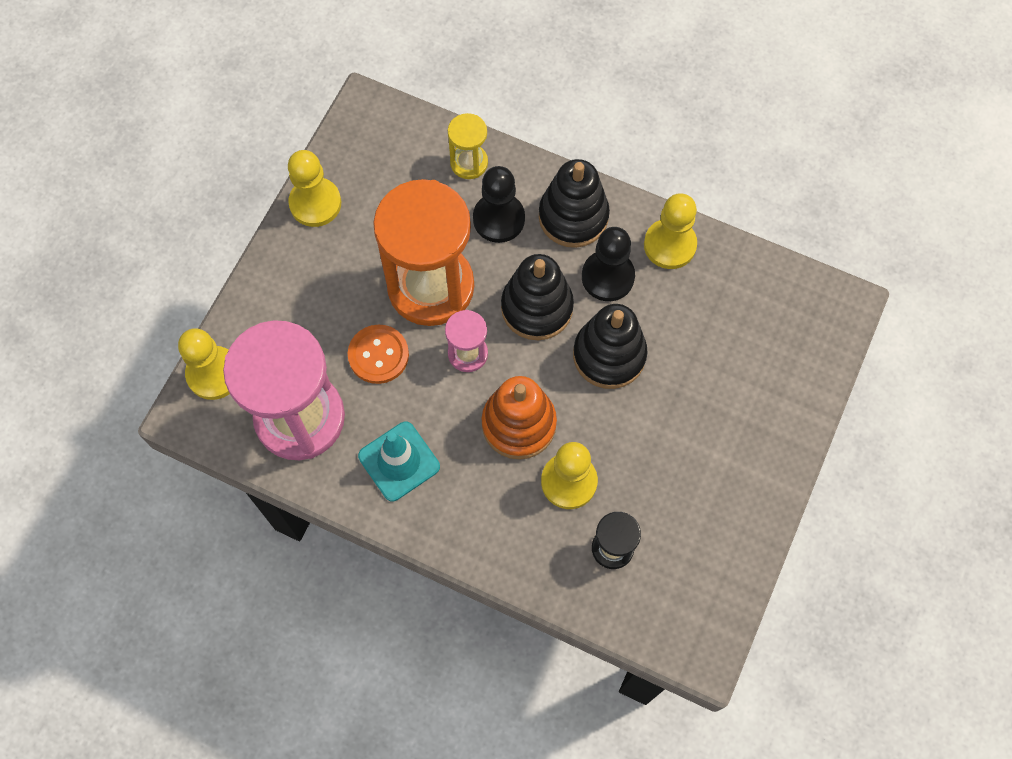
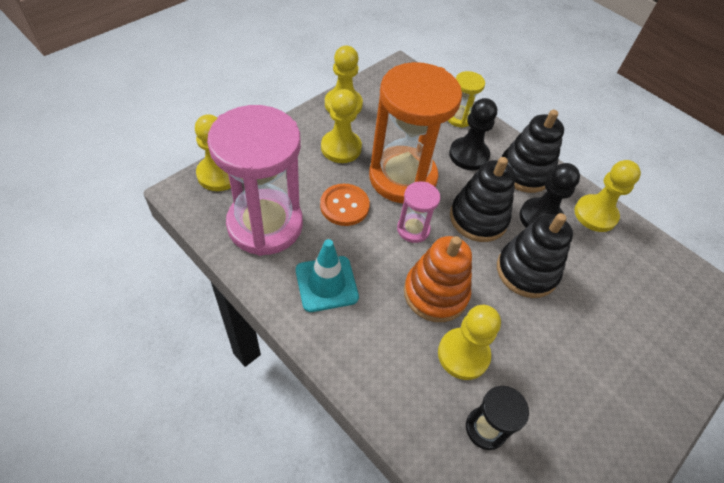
camera: 15 degrees right, 15 degrees down
(340, 274) = (341, 148): none -> yellow pawn

